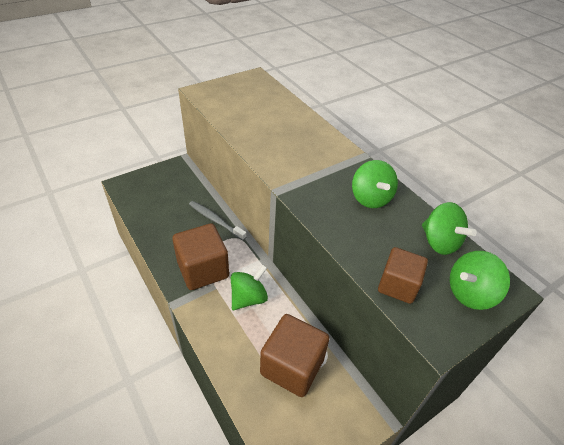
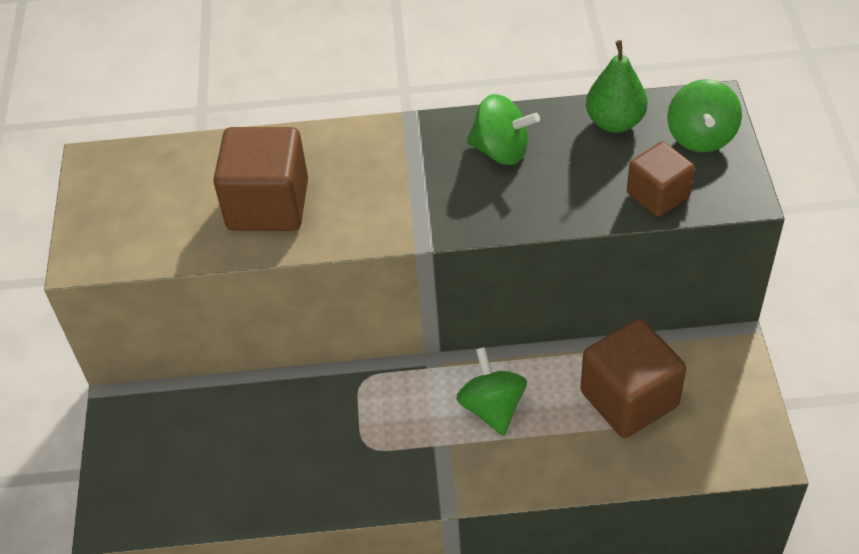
camera: 55 degrees left, 5 degrees up
(203, 269) = (403, 450): brown cube -> brown cube (268, 205)
(215, 220) = (305, 397): grey toothbrush -> none
(439, 242) = (614, 122): green spinning top -> green pear

